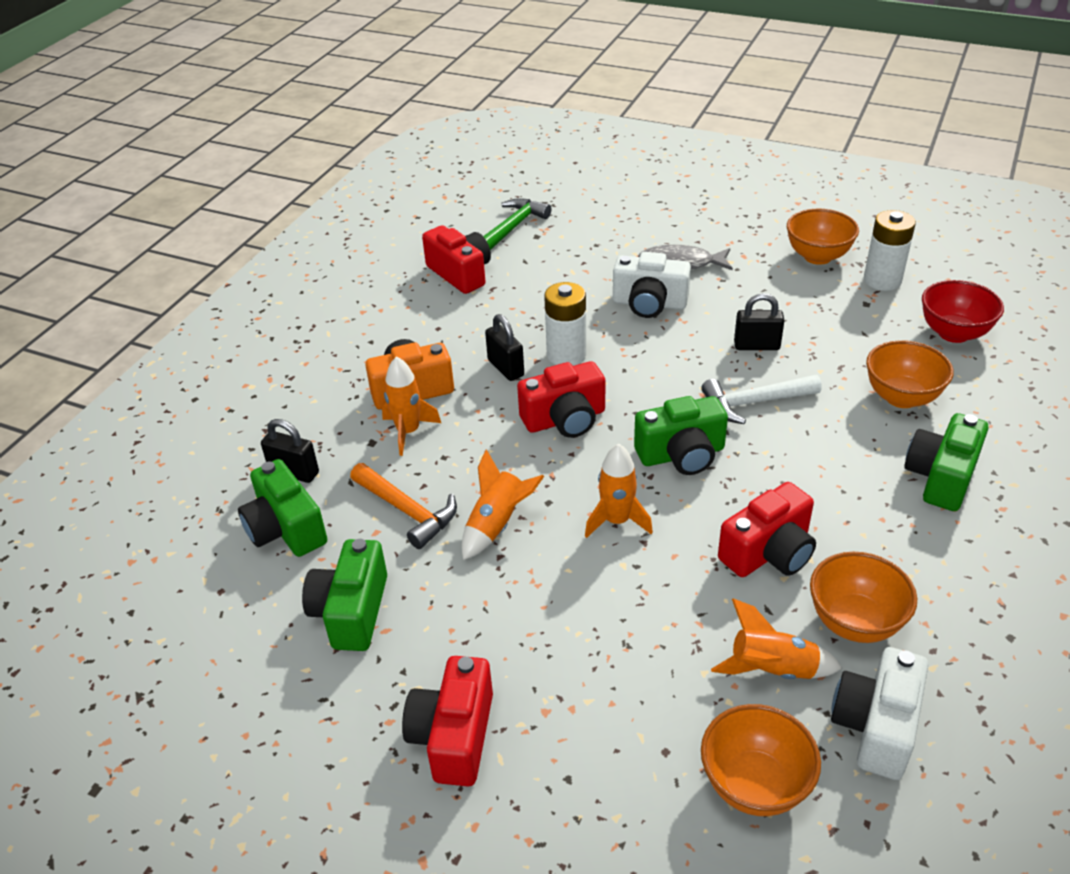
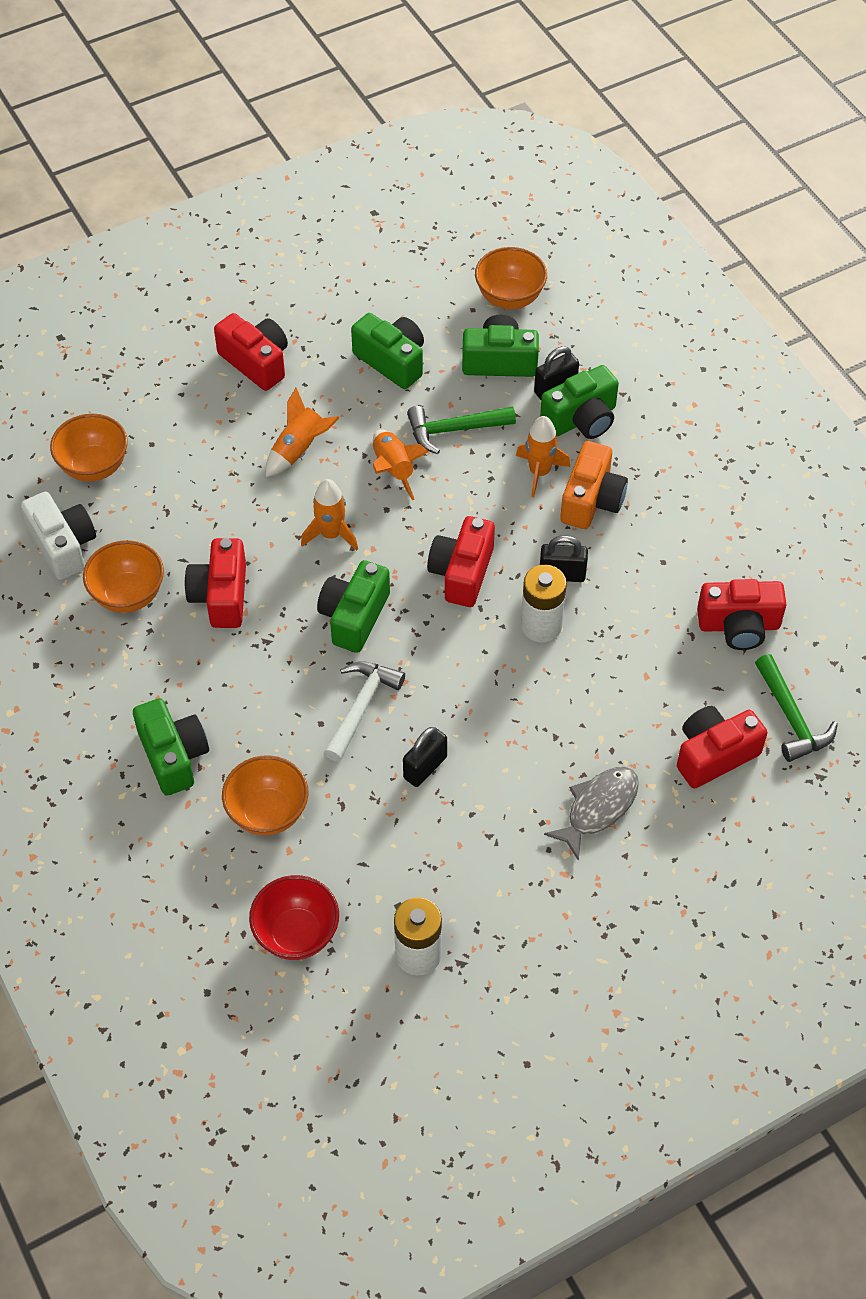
camera: 125 degrees right, 15 degrees up
(320, 438) = (581, 419): none -> green camera
(407, 511) = (454, 430): orange hammer -> green hammer
(580, 241) = (714, 755): none -> red camera
(649, 304) = (558, 735): white camera -> none
(772, 669) = (144, 528): orange rocket -> orange rocket (299, 449)
(817, 256) = (505, 936): orange bowl -> orange bowl (509, 298)

